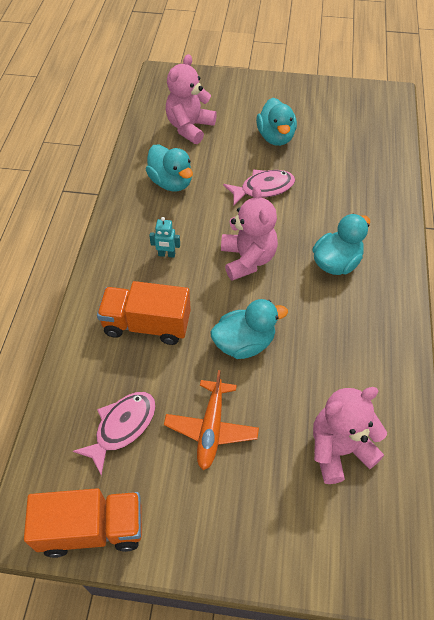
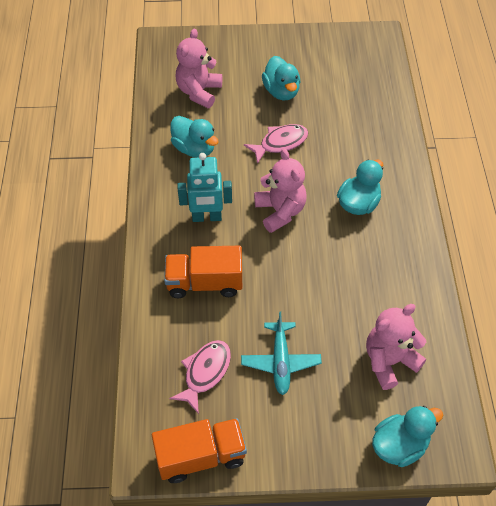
camera: 10 degrees left, 0 degrees up
(166, 254) = (207, 217): turquoise robot -> turquoise robot, size x1.94
(211, 428) = (280, 362): orange plane -> turquoise plane
(244, 343) = (293, 286): turquoise duck -> turquoise duck (399, 445)

